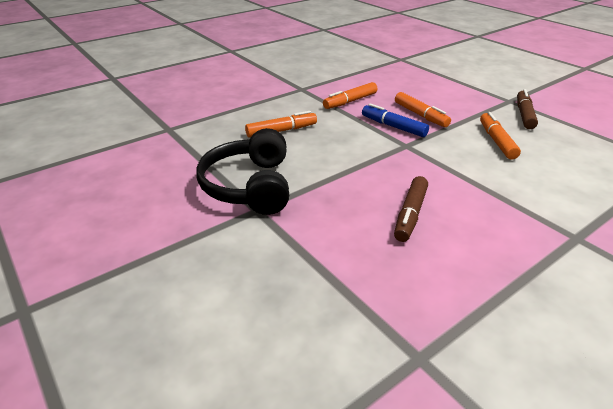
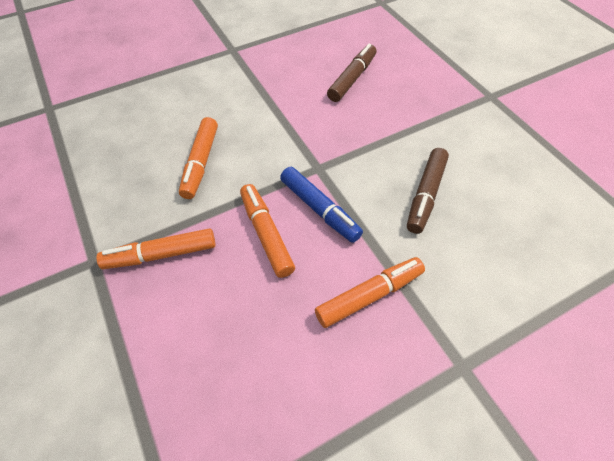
camera: 170 degrees left, 20 degrees up
(249, 186) = (506, 123): black headphones -> none
(281, 131) = (485, 218): orange marker -> orange marker (161, 254)
(524, 115) = (110, 216): brown marker -> brown marker (425, 195)

